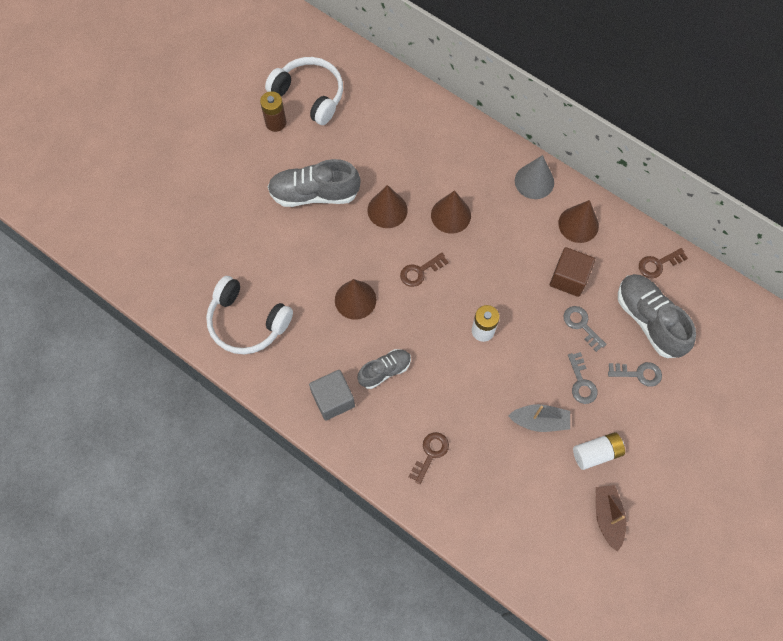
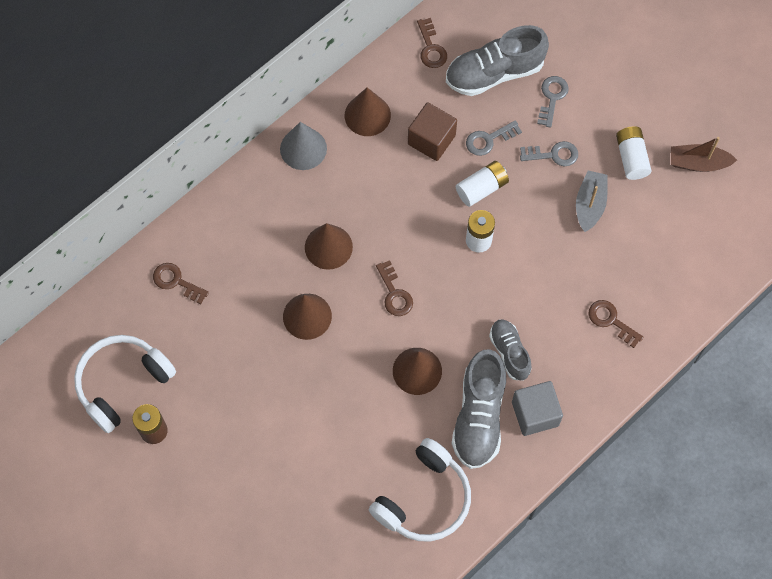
camera: 80 degrees left, 0 degrees up
(314, 194) = (267, 397): grey shoe -> grey shoe (479, 416)
(398, 114) = (176, 282): none -> brown key
(533, 326) = (481, 188): none -> white battery

